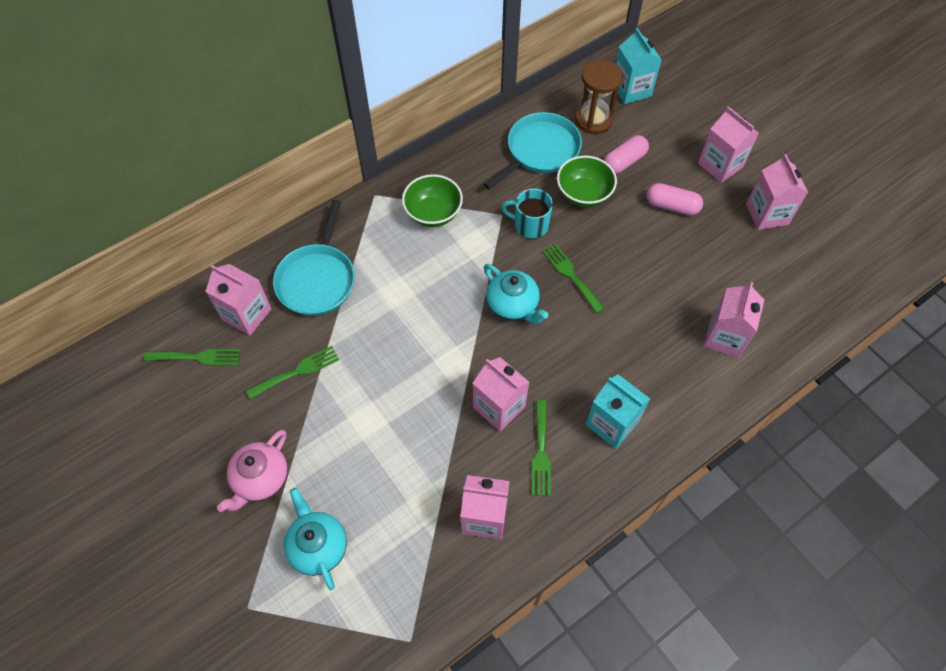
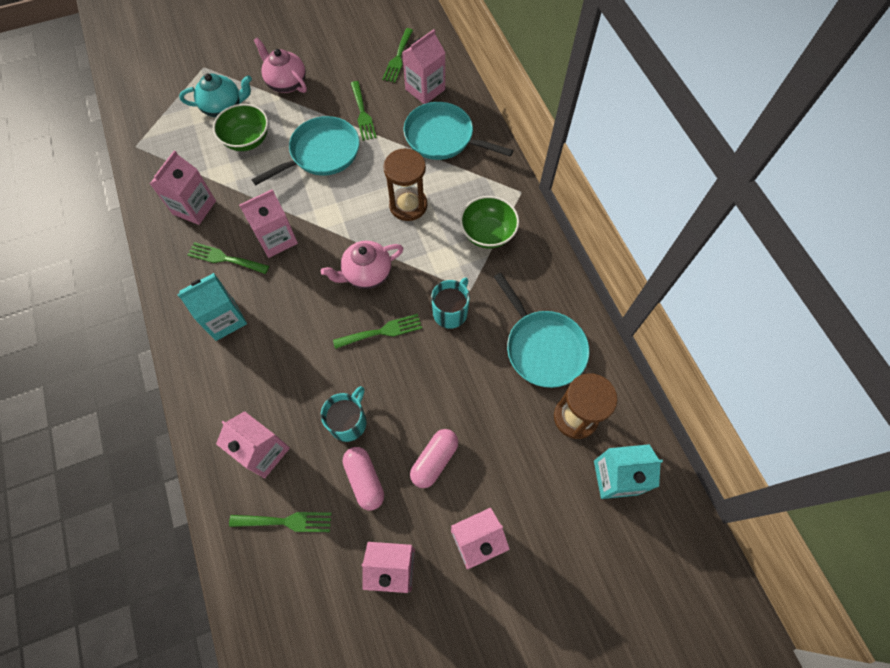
camera: 105 degrees right, 5 degrees up
(368, 398) = (322, 153): none -> turquoise pan
(418, 290) = (408, 205): none -> brown hourglass
(513, 306) = (366, 273): turquoise teapot -> pink teapot
(583, 194) = (475, 373): green bowl -> green bowl (247, 140)
(624, 162) = (507, 430): pink capsule -> pink capsule (364, 480)
(668, 277) = (348, 422): none -> turquoise mug
(772, 299) = (286, 521): none -> green fork

